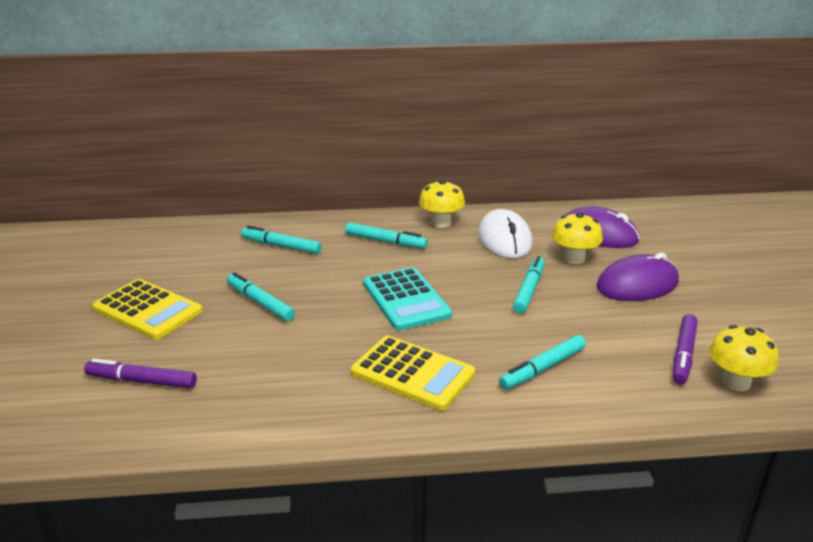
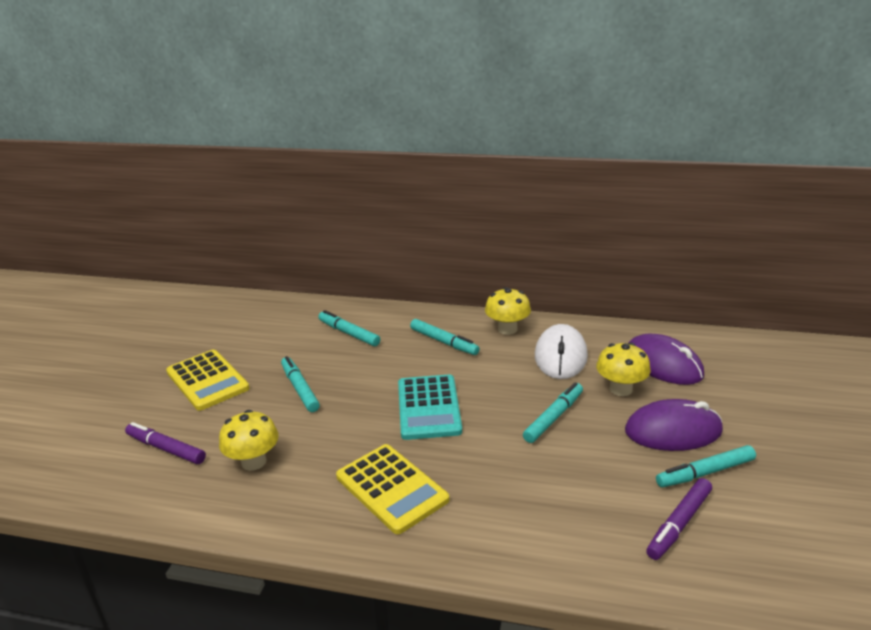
camera: 20 degrees right, 0 degrees up
(542, 368) = (518, 509): turquoise marker -> turquoise marker (705, 472)
(736, 382) = (721, 570): yellow mushroom -> yellow mushroom (254, 462)

